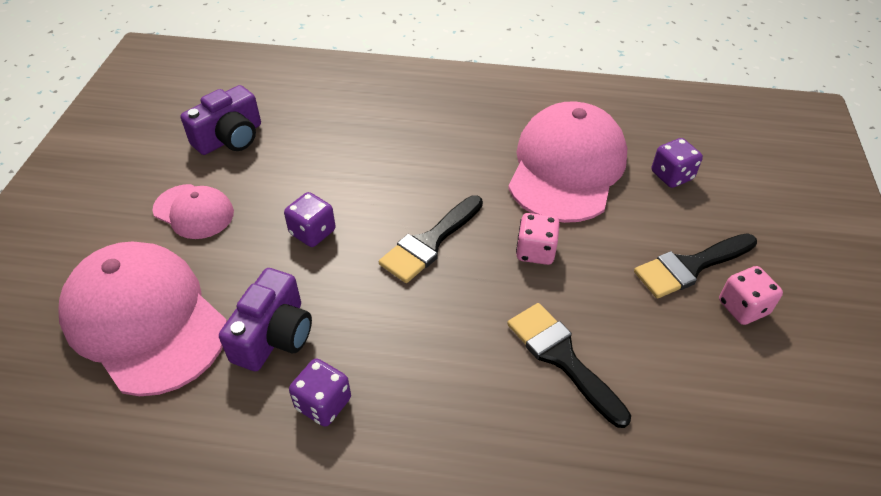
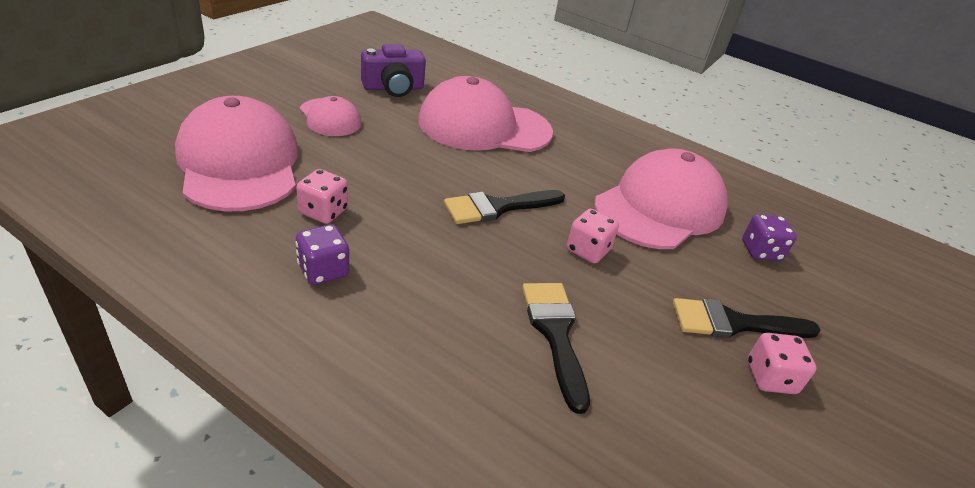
camera: 20 degrees right, 10 degrees down
(274, 335) = (323, 212): purple camera -> pink dice
(312, 232) = (408, 163): purple dice -> none
(353, 146) = (484, 126): none -> pink cap

